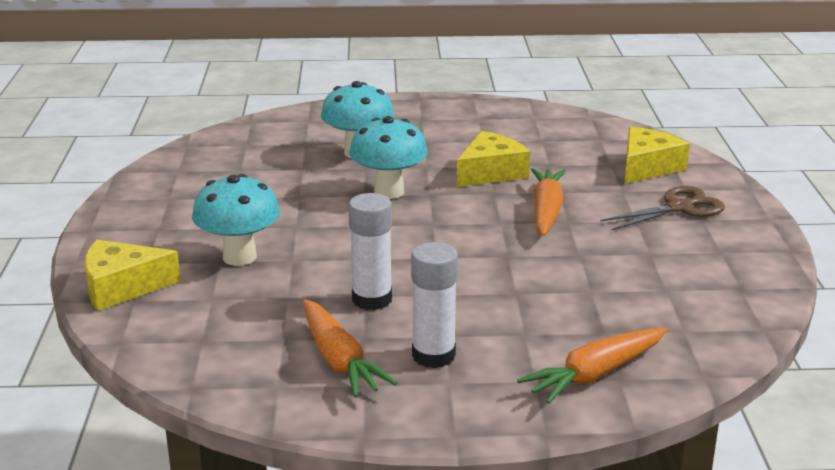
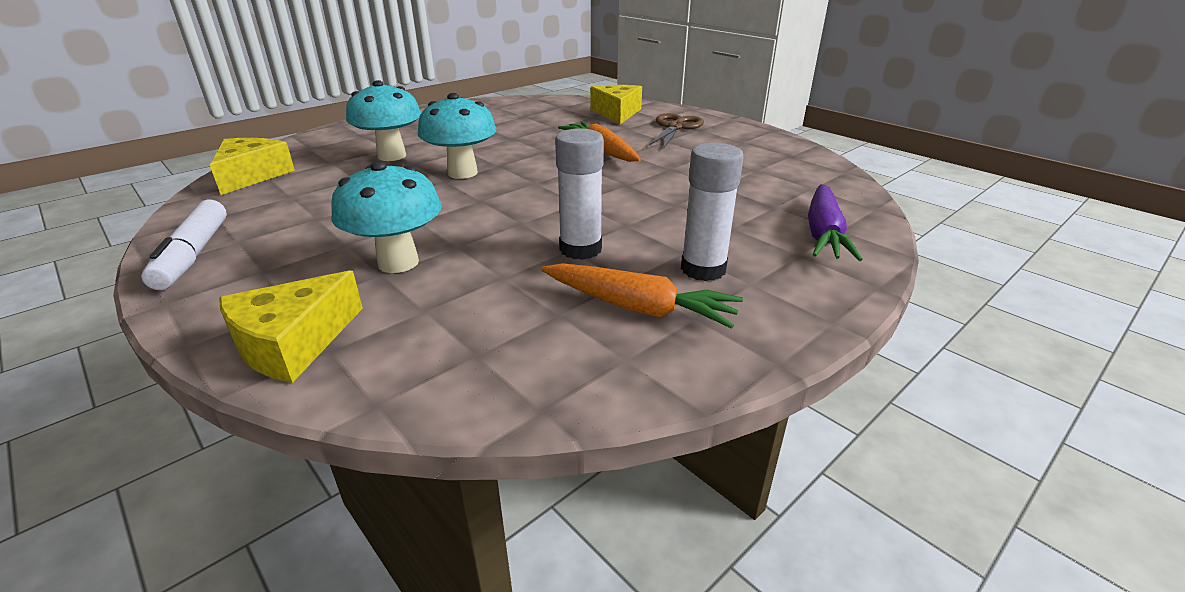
camera: 40 degrees left, 5 degrees up
(135, 200) = (193, 255): none -> white marker
(490, 172) = (521, 141): yellow cheese -> yellow cheese (252, 175)
(595, 375) = (823, 233): orange carrot -> purple carrot

